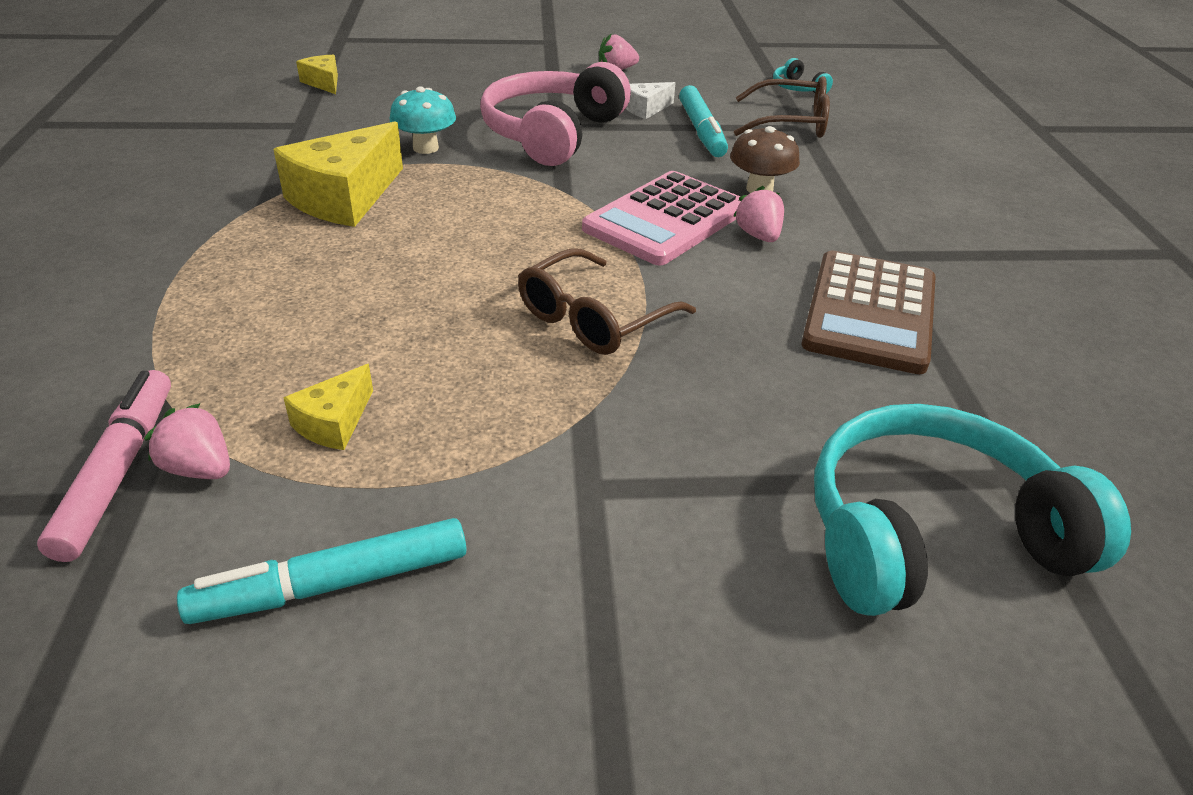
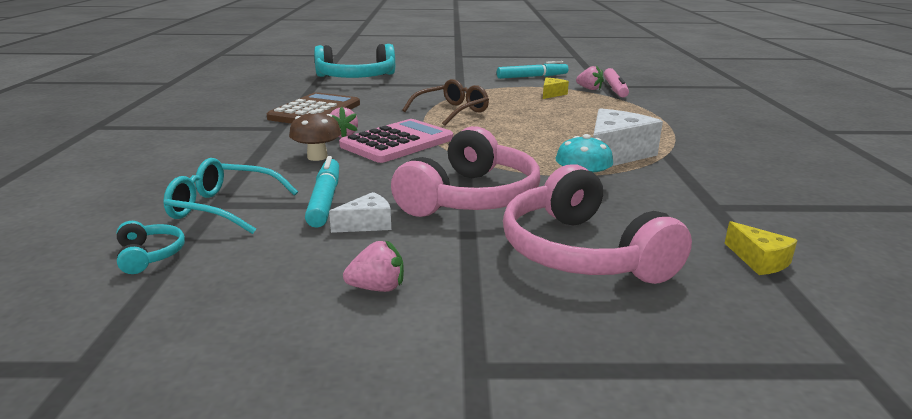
camera: 175 degrees left, 15 degrees down
(345, 198) = (615, 154): yellow cheese -> white cheese
(463, 88) = (582, 252): none -> pink headphones
(792, 123) = (222, 208): brown glasses -> turquoise glasses

